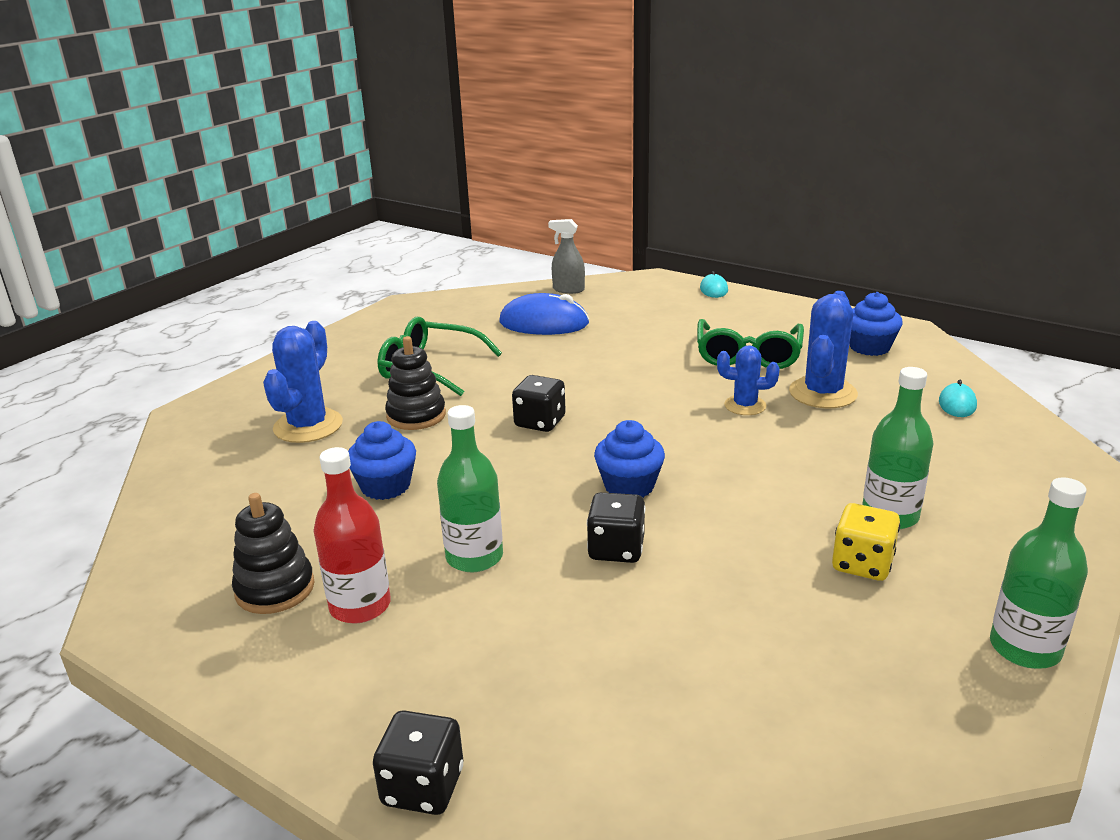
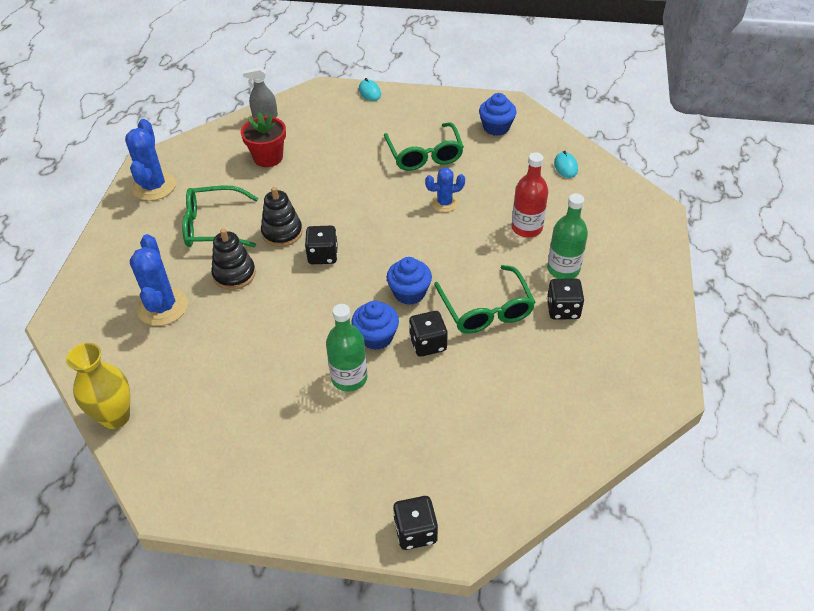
camera: 25 degrees left, 20 degrees up
(158, 515) = (115, 417): none -> yellow vase
(275, 589) = (242, 444): black stacking toy -> black stacking toy (282, 233)
(360, 606) = (304, 436): red bottle -> red bottle (526, 228)
(385, 486) = (256, 342): blue cupcake -> blue cupcake (376, 337)
(544, 323) = (268, 157): blue mouse -> red flower pot
(733, 533) = (486, 310): none -> green glasses
(822, 393) = (486, 178): blue cactus -> blue cactus (154, 186)
(862, 564) = (563, 309): yellow dice -> black dice
(1024, 648) = (658, 338): green bottle -> none

